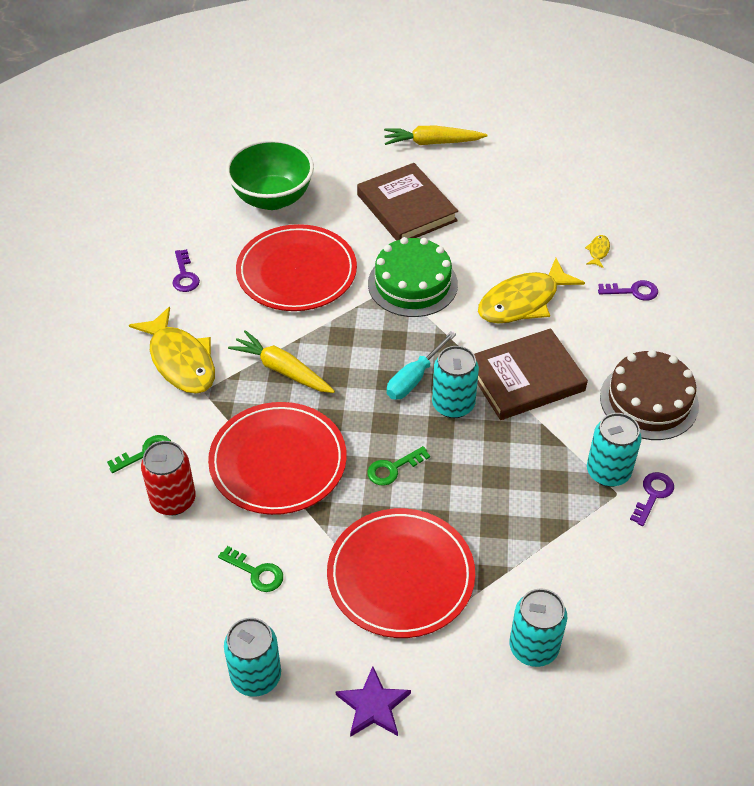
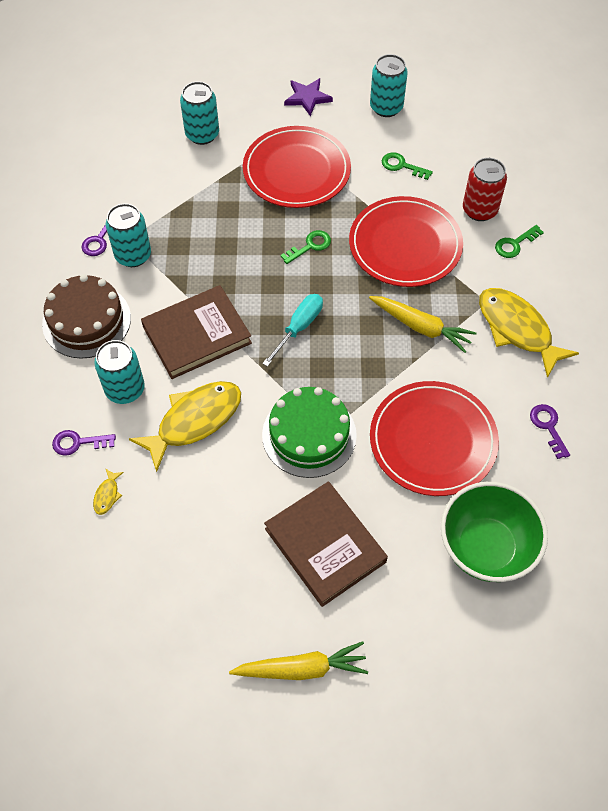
camera: 175 degrees right, 10 degrees up
(453, 405) = (262, 304): turquoise can -> turquoise can (125, 389)

